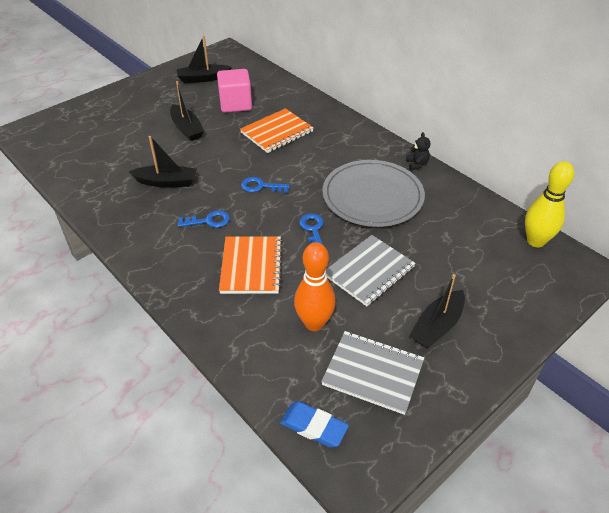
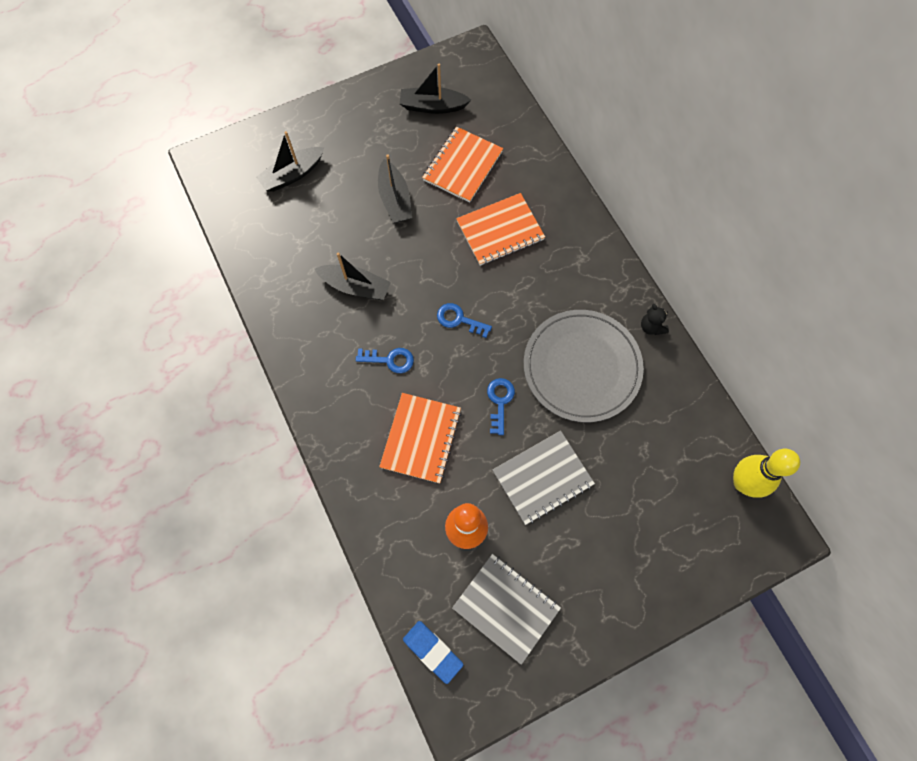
camera: 15 degrees right, 25 degrees up
(235, 104) = (462, 166): pink cube -> orange notebook
(417, 164) = (651, 327): black teddy bear -> black teddy bear turned 150 degrees clockwise
(437, 326) = (589, 568): black boat -> black boat (292, 174)

